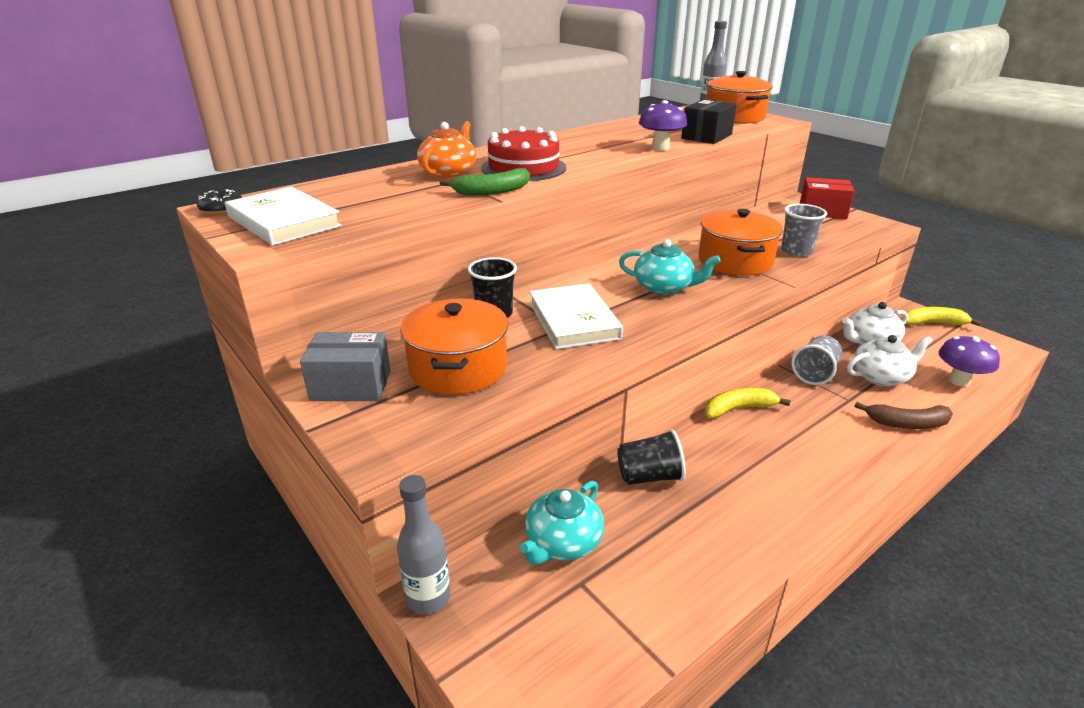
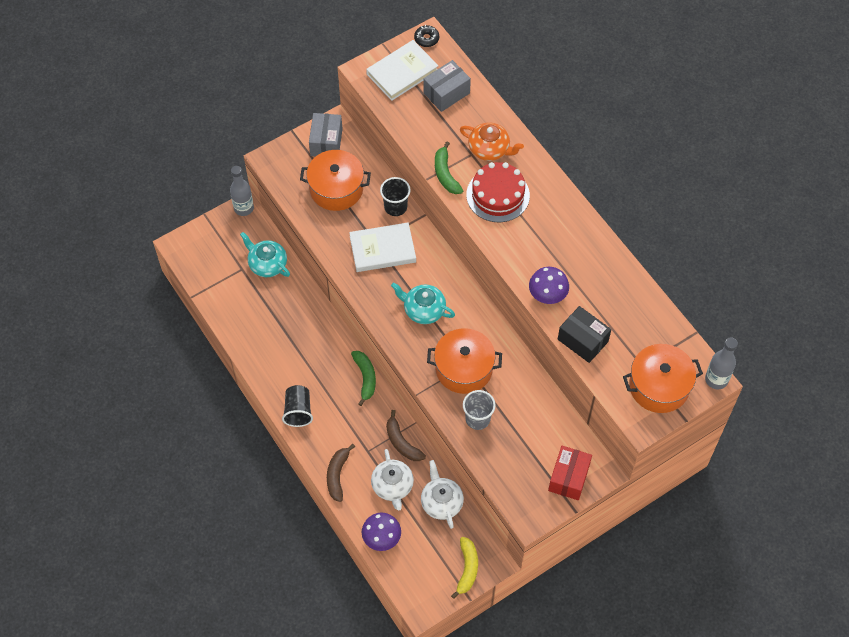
camera: 95 degrees right, 30 degrees up
(341, 195) = (446, 93): none -> grey box
(649, 476) = (308, 312): black cup -> black cup (298, 411)
(664, 287) = (423, 310): turquoise teapot -> turquoise teapot turned 90 degrees clockwise
(738, 409) = (365, 378): yellow banana -> green banana
(815, 373) = (402, 442): grey cup -> brown banana

